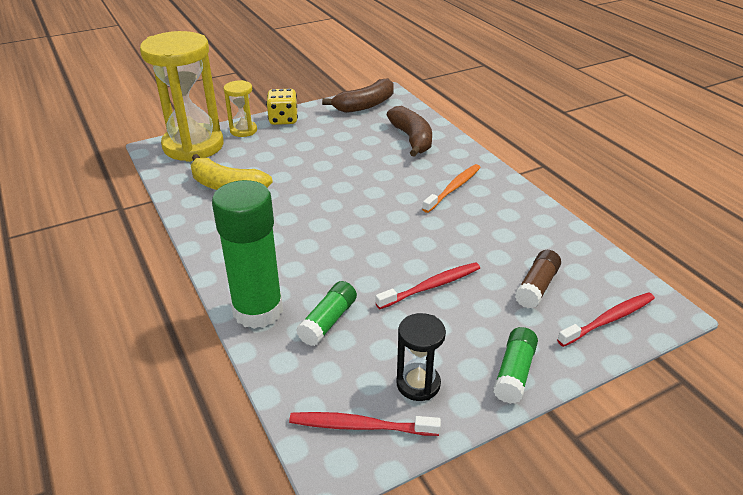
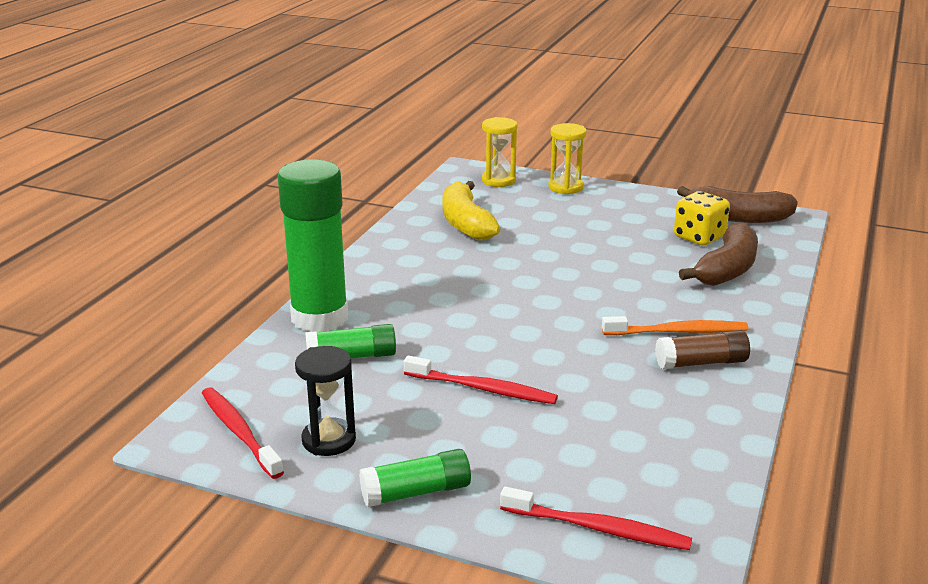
camera: 50 degrees right, 10 degrees down
(193, 146) = (498, 180): yellow hourglass -> yellow hourglass, size x0.47
(283, 120) = (621, 194): yellow dice -> yellow dice (699, 237)
(536, 287) = (582, 455): brown glue stick -> brown glue stick (701, 363)

